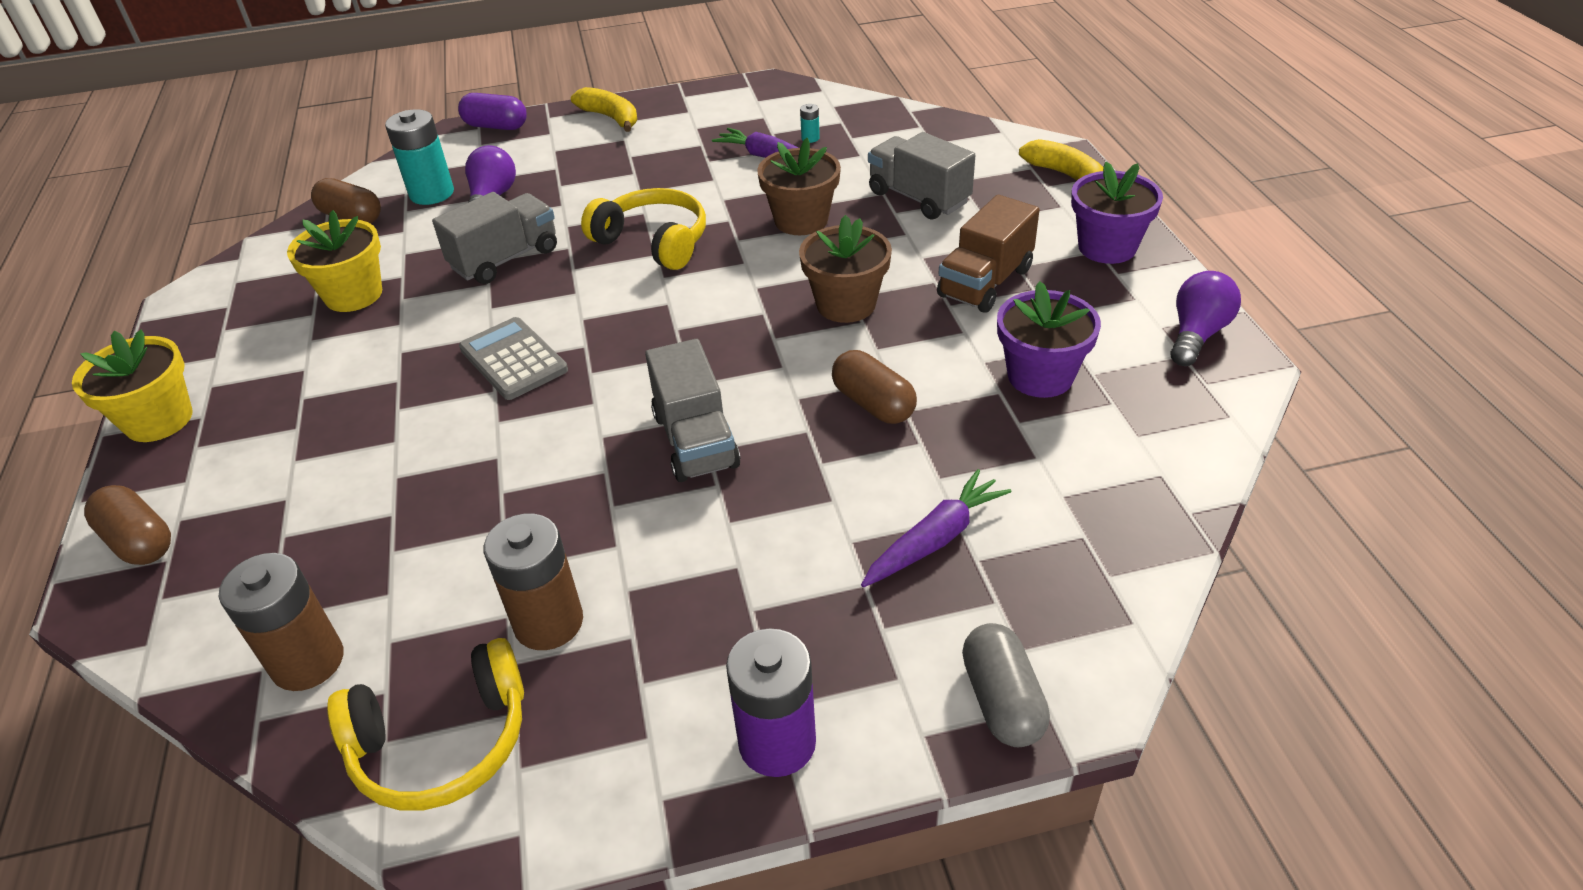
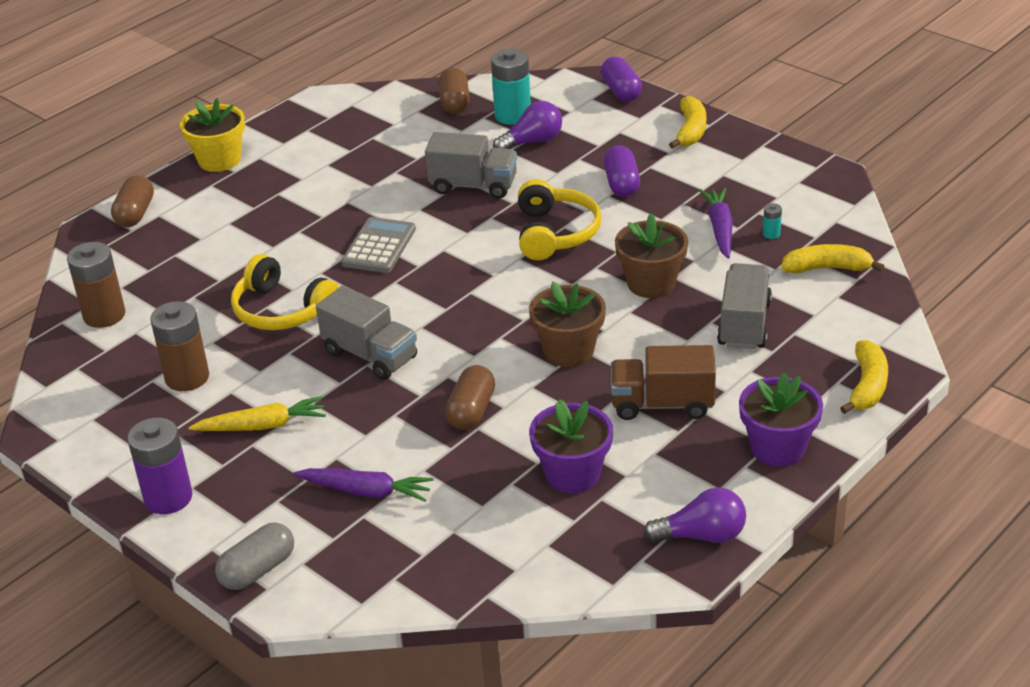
camera: 55 degrees right, 5 degrees down
(353, 295) = (381, 153): yellow flower pot -> none
(442, 742) = (89, 386): yellow headphones -> yellow headphones (282, 310)
(633, 178) = (622, 184): none -> purple capsule
(695, 440) = (370, 355): grey truck -> grey truck turned 90 degrees counterclockwise
(725, 585) = (262, 426): none -> yellow carrot
(890, 132) = (827, 268): none -> yellow banana

